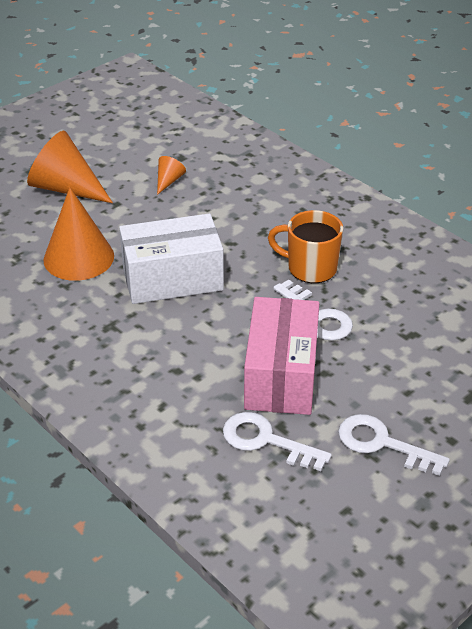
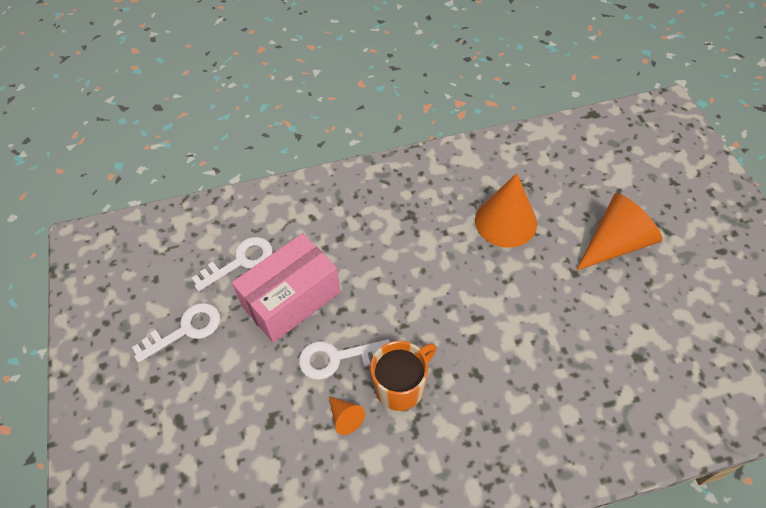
camera: 120 degrees right, 15 degrees up
(168, 181) = (596, 328): orange cone -> orange cone (345, 417)
(172, 278) = (444, 274): white box -> none
(281, 375) = (291, 299): pink box -> pink box turned 75 degrees counterclockwise

